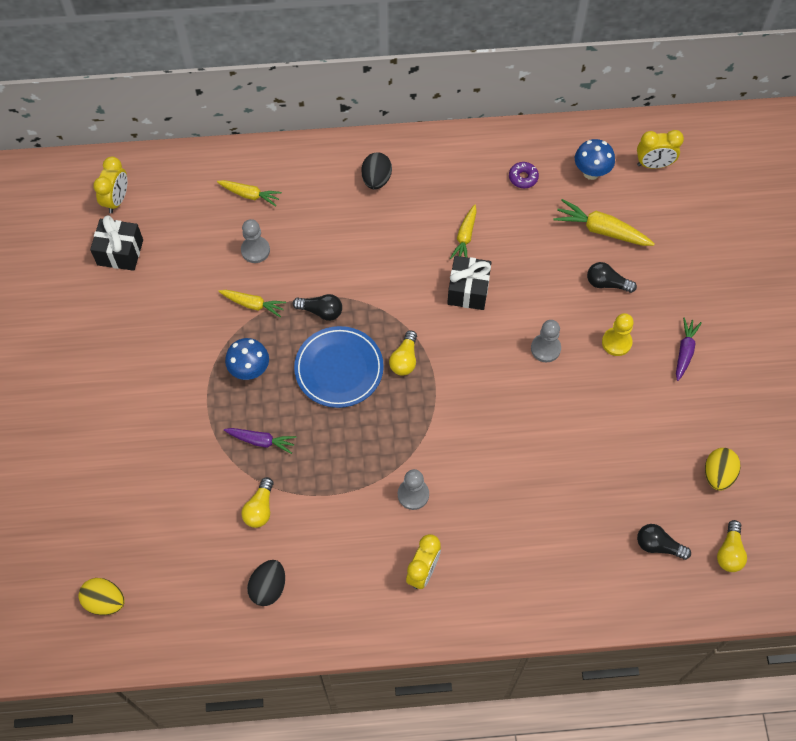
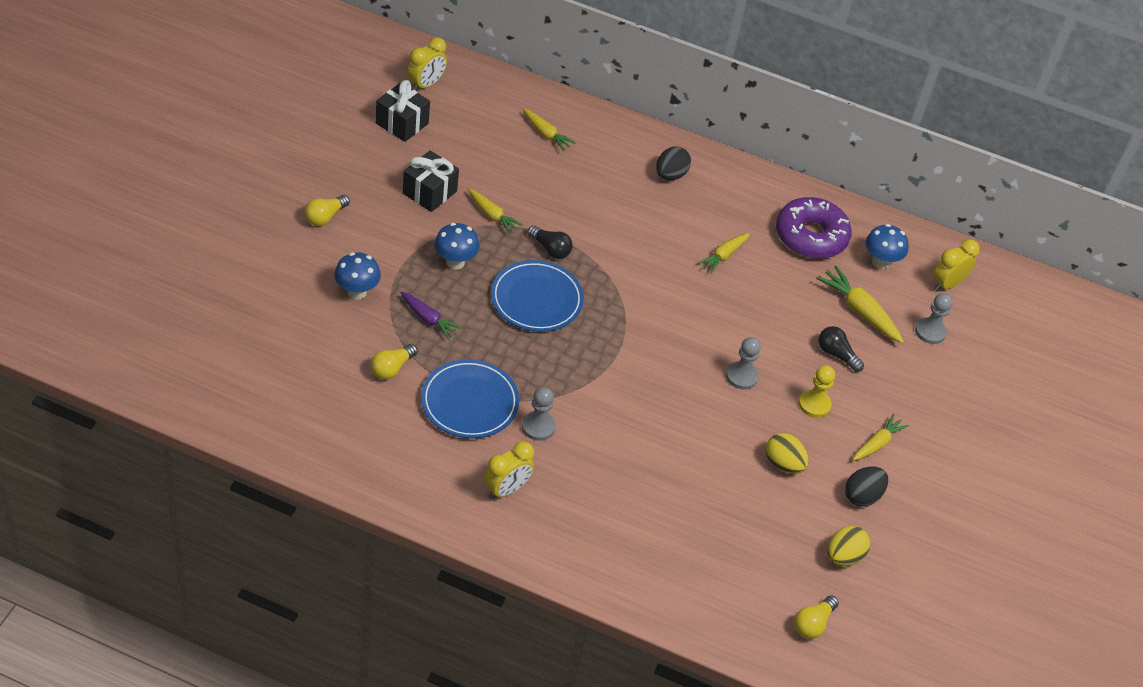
camera: 20 degrees right, 15 degrees down
(105, 601) = (209, 368): yellow egg -> yellow egg (783, 464)
(185, 449) = (357, 292): none -> blue mushroom
(255, 250) = (522, 177): grey pawn -> grey pawn (930, 332)
(268, 587) = (358, 431): black egg -> black egg (862, 496)
(344, 504) = (469, 402): none -> blue plate
(404, 359) = (602, 321): yellow light bulb -> yellow light bulb (325, 217)
(468, 290) = (698, 297): black gift -> black gift (429, 192)
(523, 178) = (811, 236): purple donut -> purple donut, size x2.38
(653, 164) = (947, 284): yellow clock -> yellow clock turned 120 degrees clockwise
(658, 545) = (745, 583): black light bulb -> none
(684, 351) = (877, 443): purple carrot -> yellow carrot

